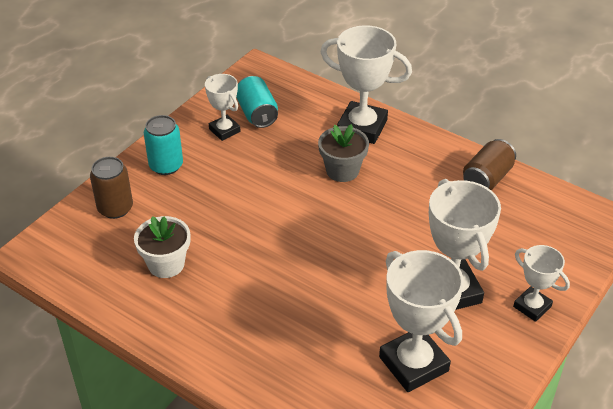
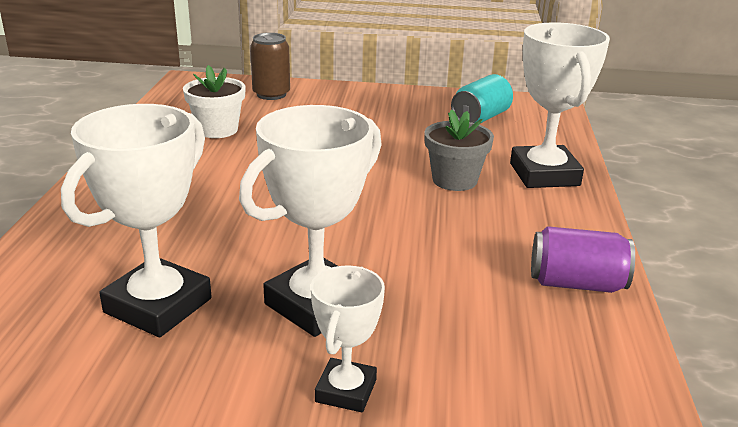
camera: 60 degrees right, 15 degrees down
(166, 166) = (351, 99): turquoise can -> none
(224, 130) = (434, 110): white trophy -> none
(487, 178) = (576, 283): brown can -> purple can

